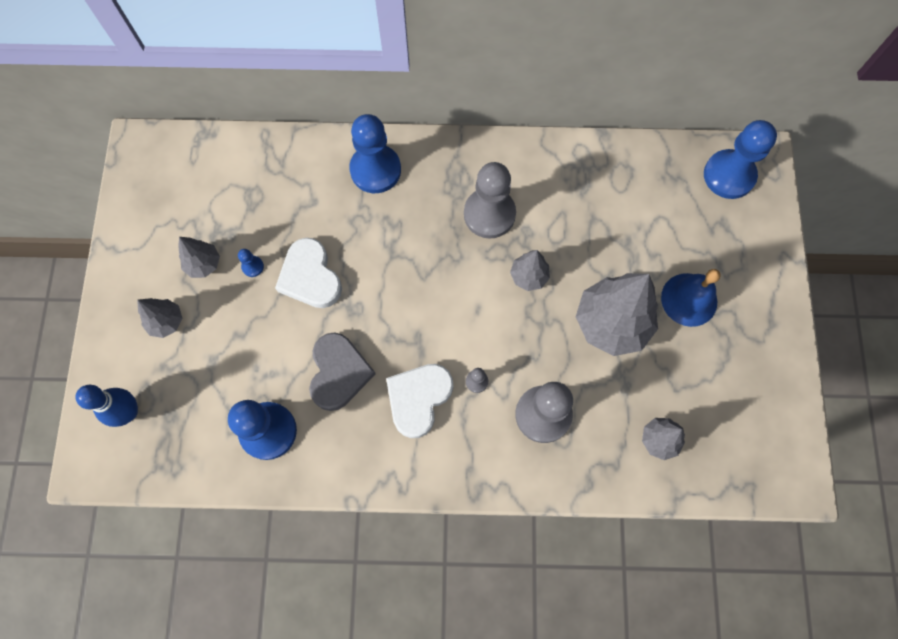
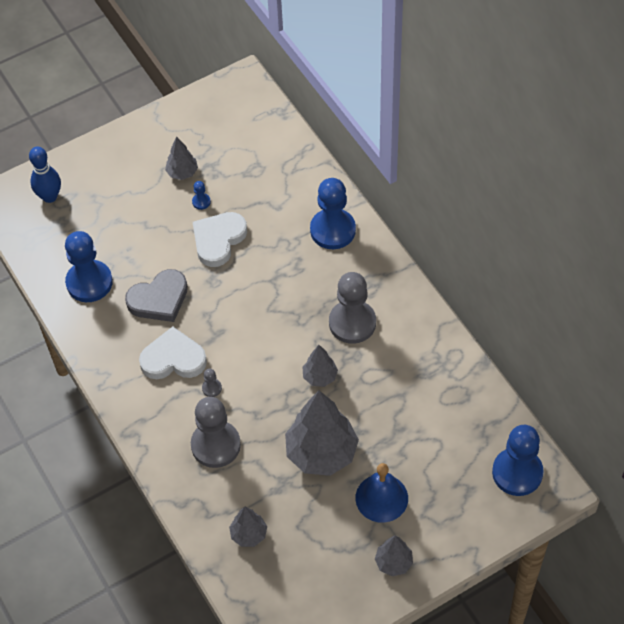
camera: 60 degrees right, 15 degrees down
(166, 322) = (126, 178): grey tree -> grey tree (393, 562)

